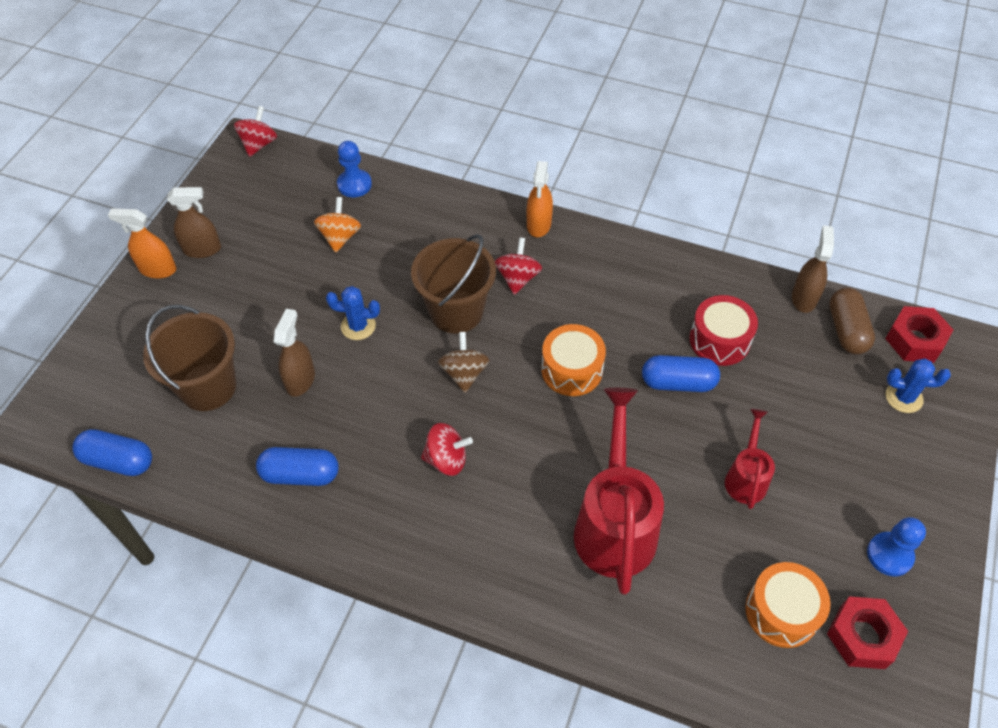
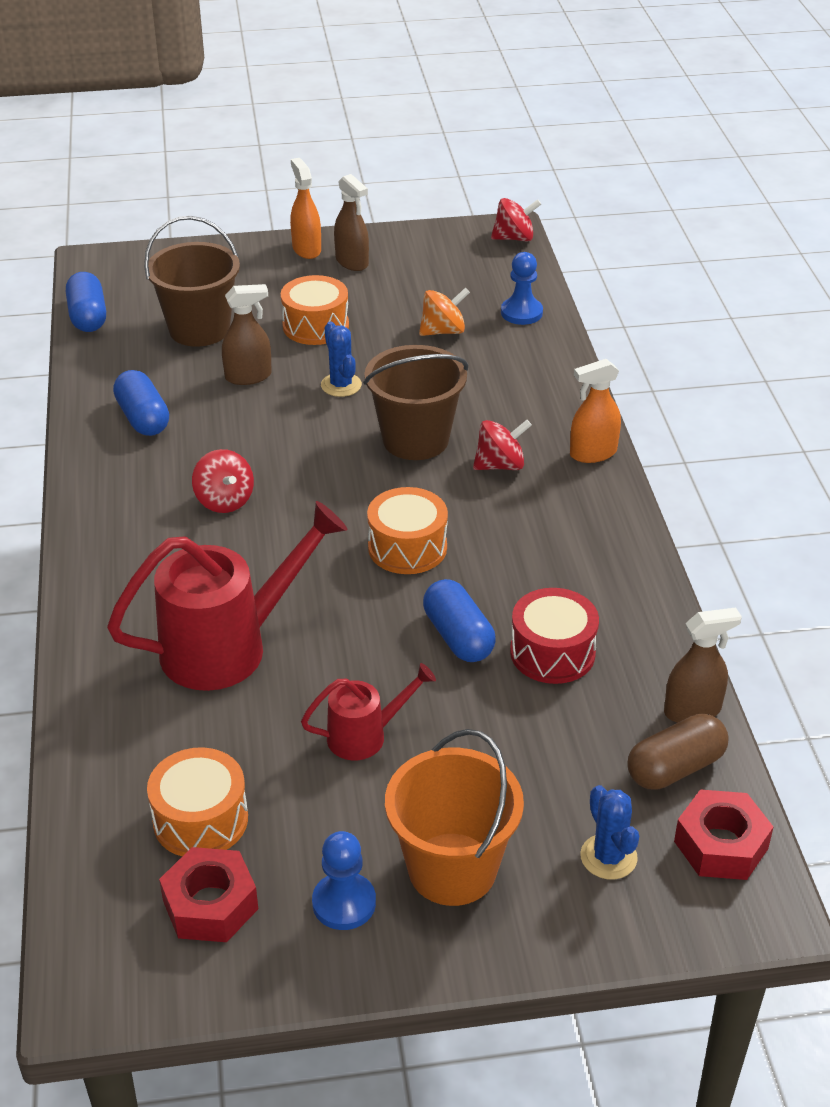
camera: 60 degrees right, 15 degrees down
(269, 309) = (315, 326): none -> orange drum
(464, 373) = (339, 474): brown spinning top -> none
(883, 482) = (452, 869): none -> orange bucket

